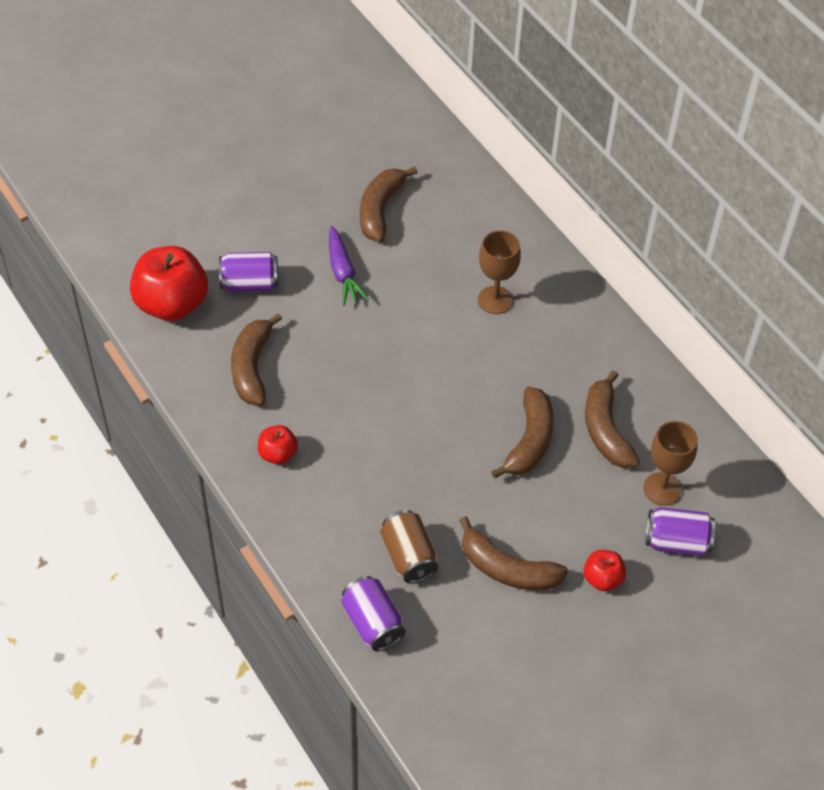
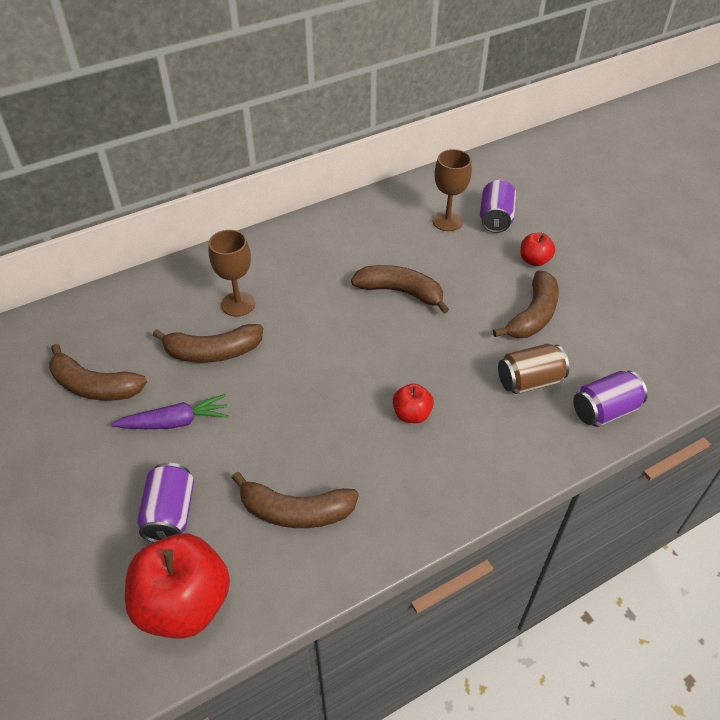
camera: 85 degrees left, 5 degrees down
(278, 454) = (415, 486): red apple -> red apple (412, 414)
(605, 430) = (390, 246): brown banana -> brown banana (213, 352)

